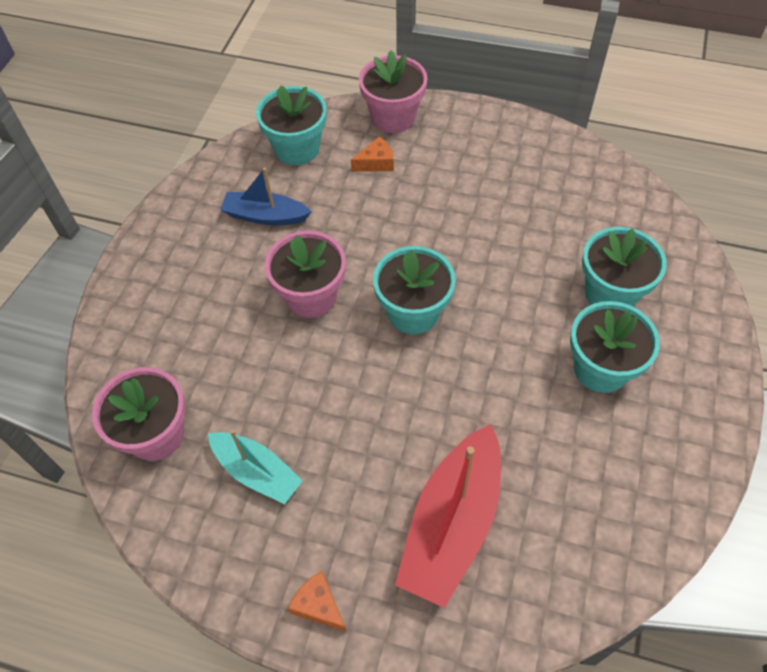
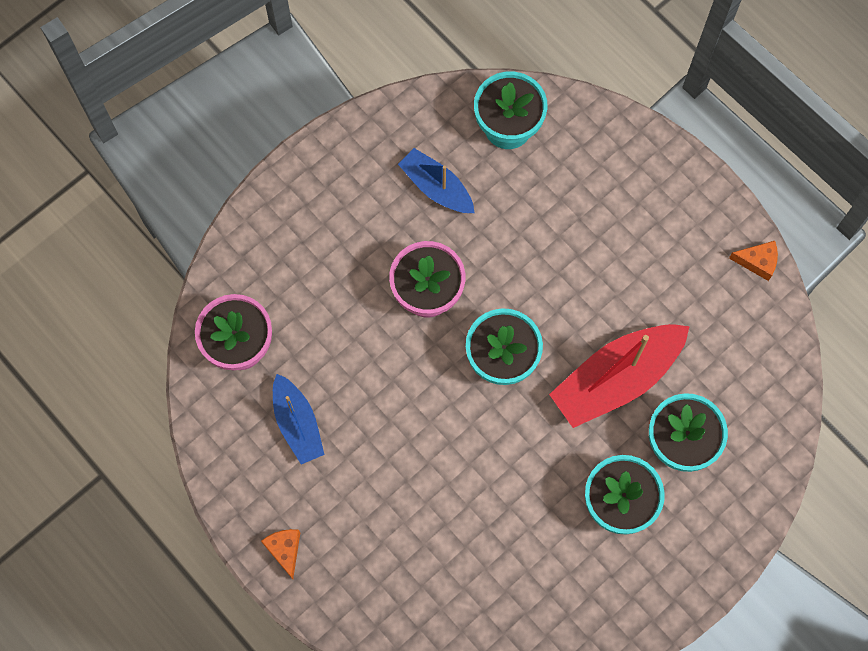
camera: 30 degrees right, 15 degrees up
(257, 472) = (297, 424): turquoise boat -> blue boat
(376, 163) = (569, 186): orange cheese -> orange cheese (757, 262)
(393, 117) = (619, 142): pink flower pot -> none
(452, 524) = (414, 552): red boat -> red boat (616, 379)

